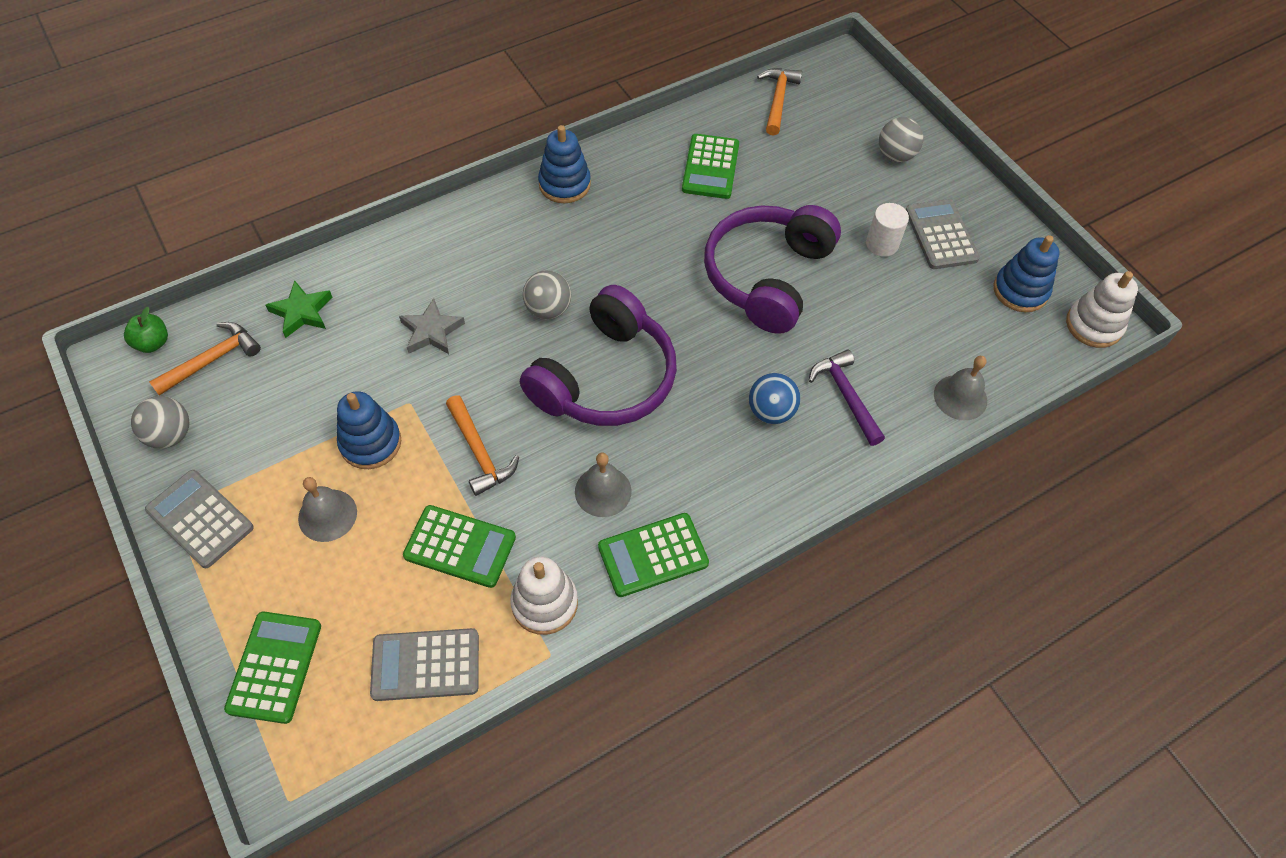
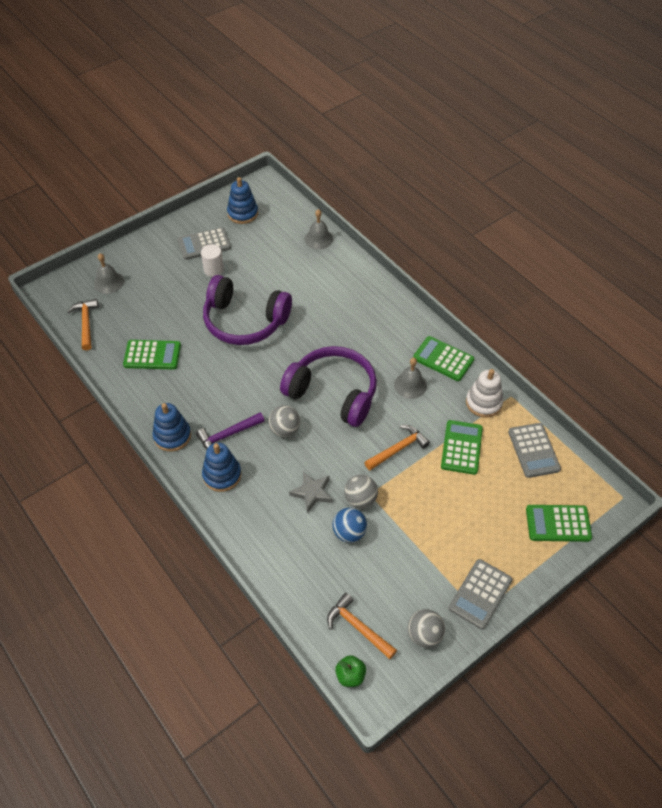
camera: 95 degrees left, 5 degrees down
(302, 312) = (307, 578): green star -> none
(327, 515) = (459, 521): grey bell -> grey bell (108, 282)
(370, 443) = (404, 509): blue stacking toy -> blue stacking toy (222, 475)
(653, 555) = (443, 359): green calculator -> green calculator turned 150 degrees clockwise
(771, 411) = (342, 315): blue ball -> blue ball (349, 532)
(778, 100) = (86, 323): orange hammer -> orange hammer turned 75 degrees clockwise
(845, 395) = (326, 284): purple hammer -> purple hammer (228, 435)
(895, 155) = (138, 264): grey ball -> grey ball (360, 499)
(1093, 325) = (263, 187): white stacking toy -> none

